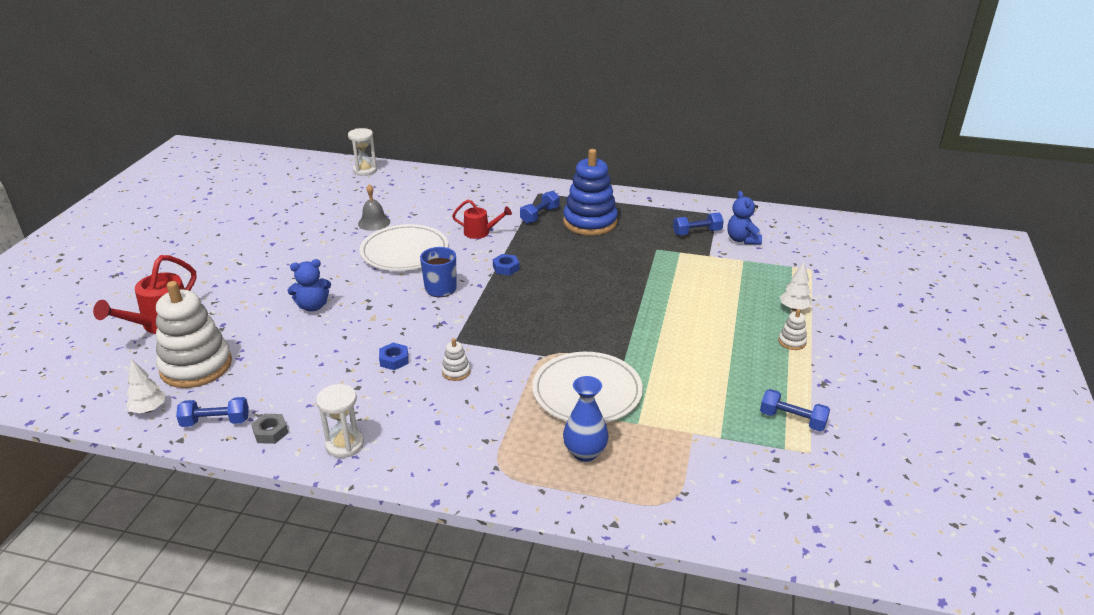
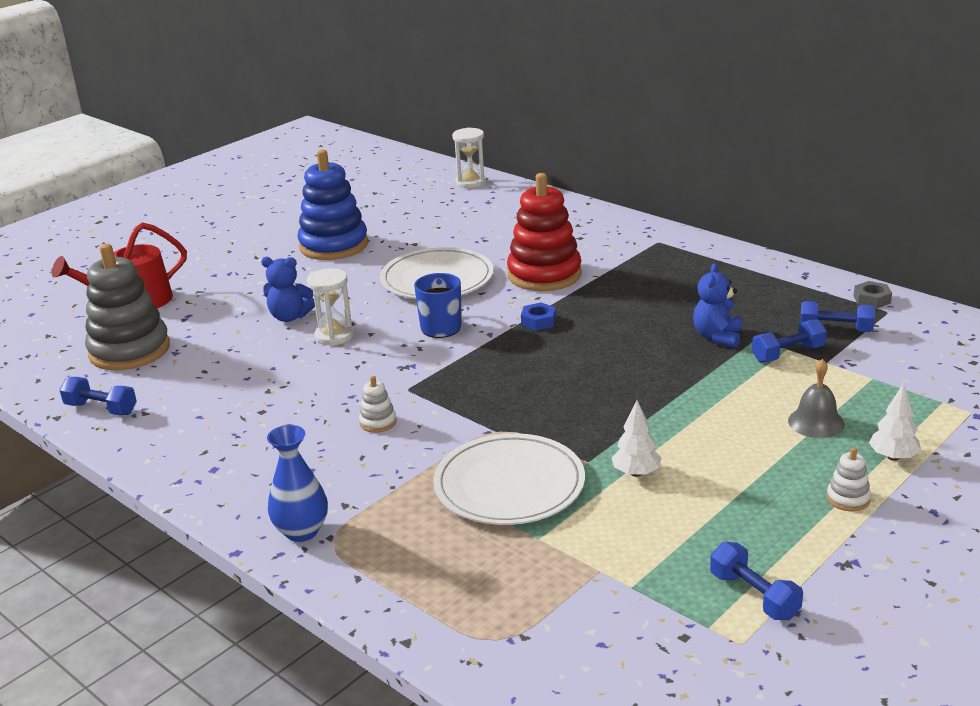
camera: 30 degrees right, 5 degrees down
(149, 409) = (55, 381): white tree -> white tree (636, 473)
(196, 366) = (129, 350): white stacking toy -> grey stacking toy
(270, 432) = (140, 433): grey nut -> grey nut (872, 299)
(344, 444) = (198, 466): white hourglass -> white hourglass (334, 336)
(374, 222) = (431, 241): grey bell -> grey bell (816, 422)
(394, 360) = (323, 393): blue nut -> none
(481, 232) = (544, 275): red watering can -> red stacking toy
(539, 215) = (635, 268): blue dumbbell -> blue dumbbell (788, 354)
(585, 452) = (444, 552): blue vase -> blue vase (302, 531)
(590, 222) = (694, 289): blue stacking toy -> blue stacking toy (334, 245)
(742, 240) = (896, 352): blue teddy bear -> blue teddy bear (717, 337)

